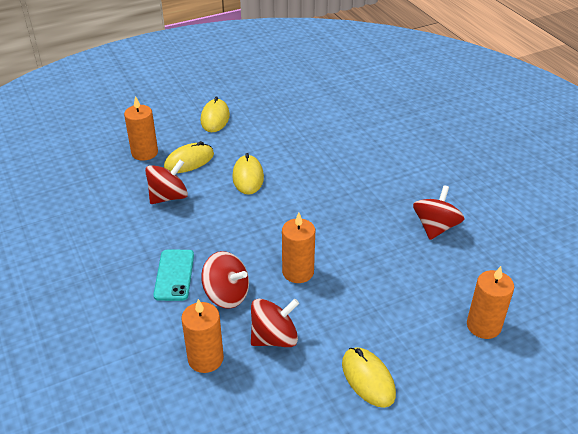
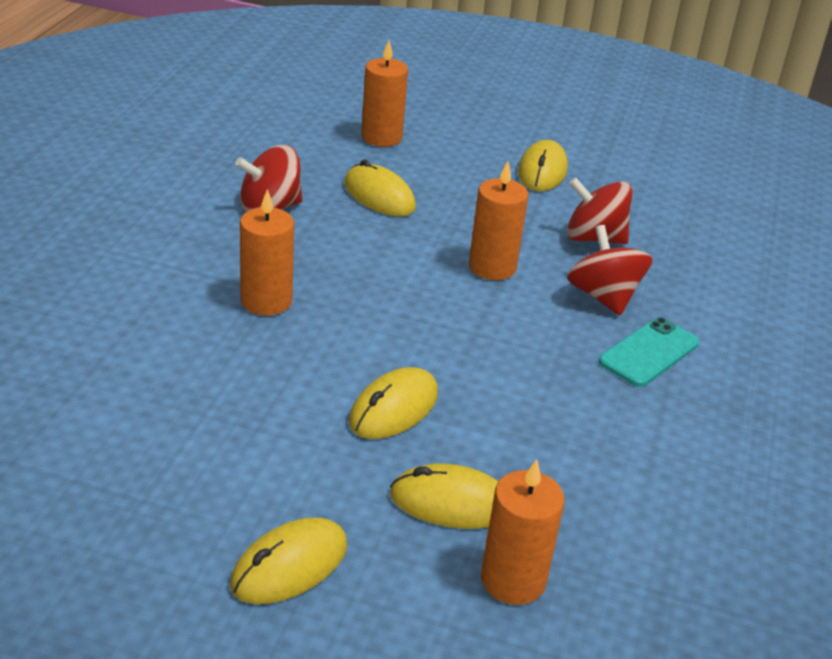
camera: 140 degrees left, 5 degrees down
(168, 197) = (554, 460): red spinning top -> none
(205, 358) = (686, 264): orange candle -> orange candle (266, 301)
(410, 276) = (379, 196): none -> yellow mouse

